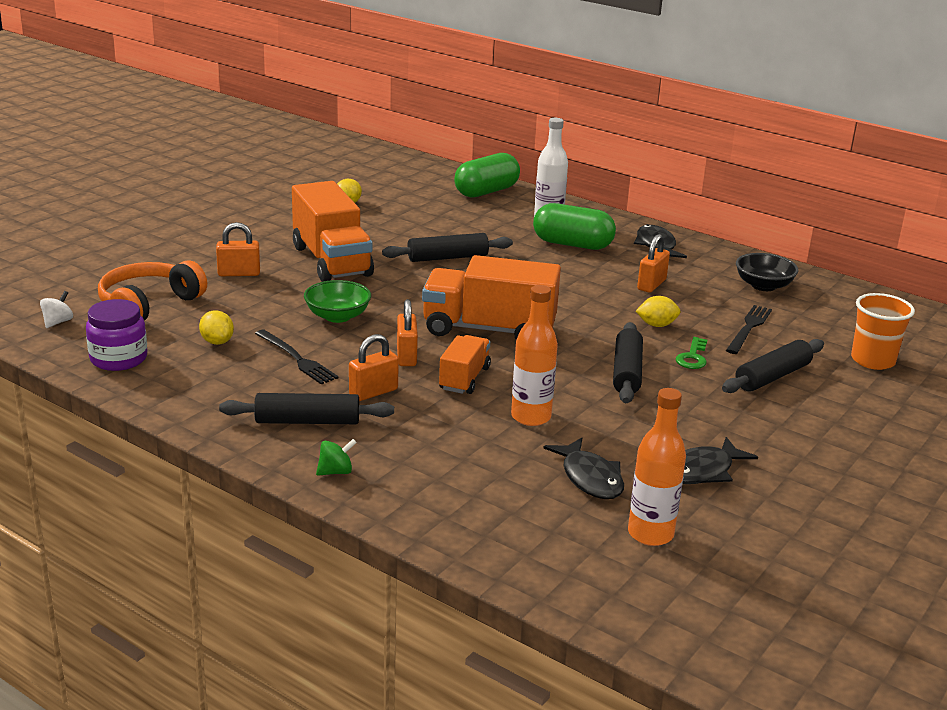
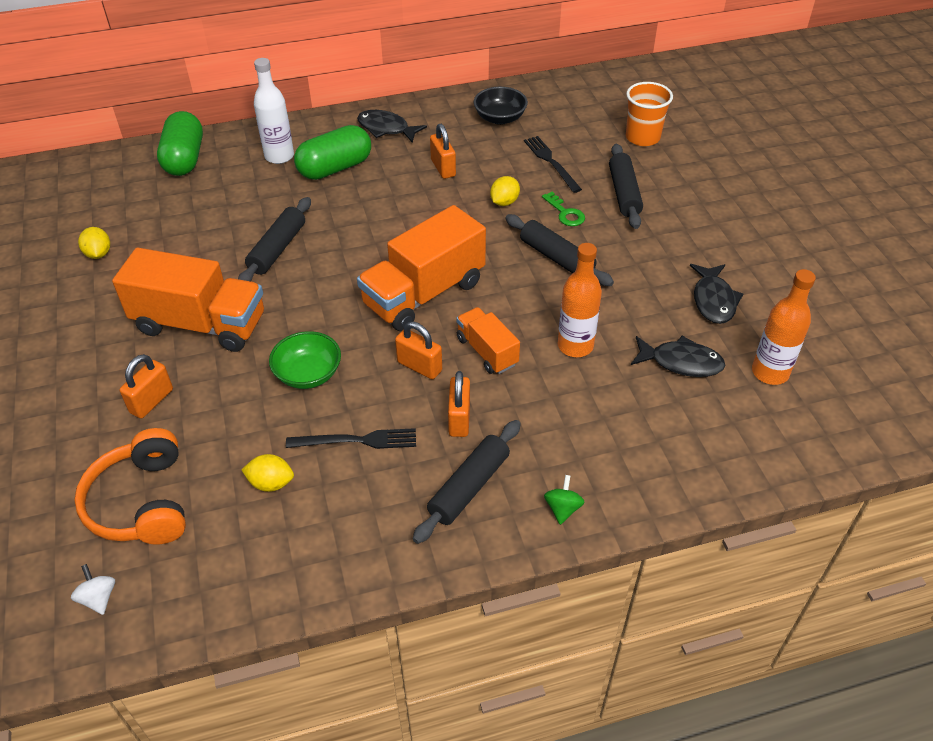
camera: 50 degrees left, 20 degrees up
(119, 359) = (230, 577): purple jar -> none

